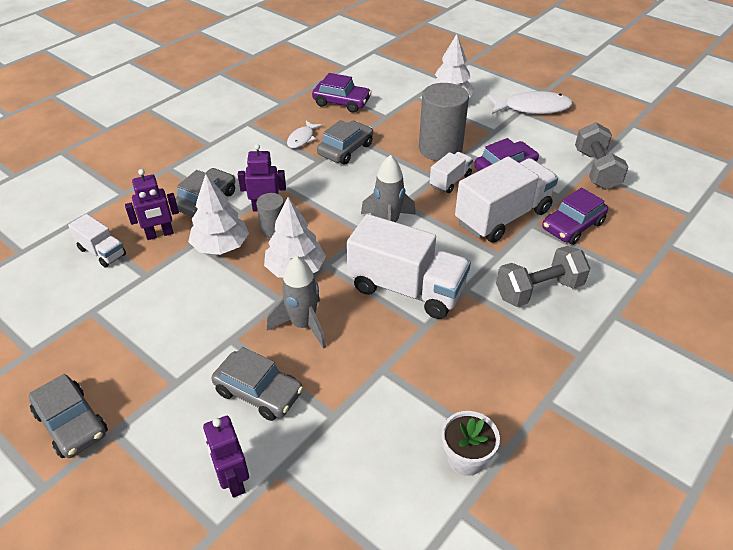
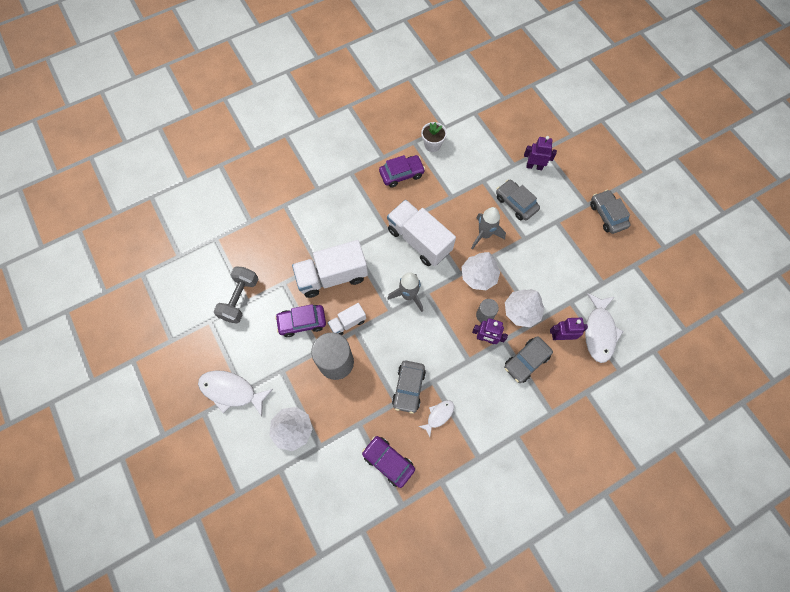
camera: 160 degrees left, 25 degrees up
(102, 252) = (599, 332): white truck -> white fish
(233, 480) = (534, 166): purple robot -> purple robot turned 75 degrees counterclockwise
(345, 149) = (408, 388): grey car -> grey car turned 45 degrees counterclockwise
(538, 290) = (347, 215): grey dumbbell -> none
(572, 226) = (294, 254): purple car -> purple car (401, 174)

